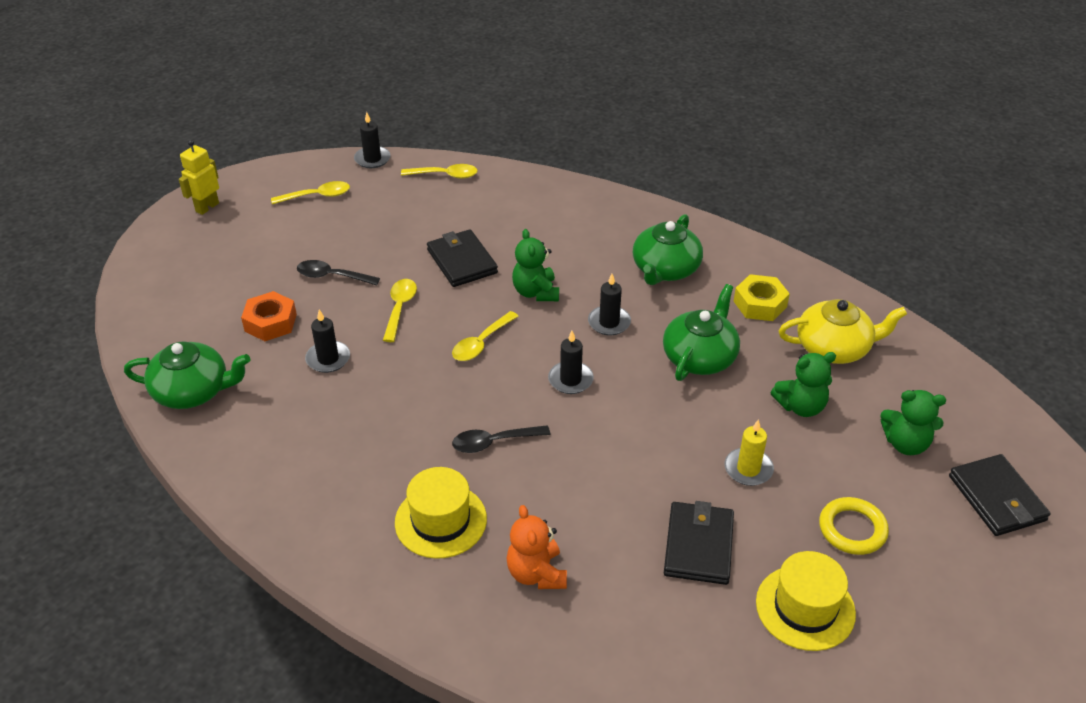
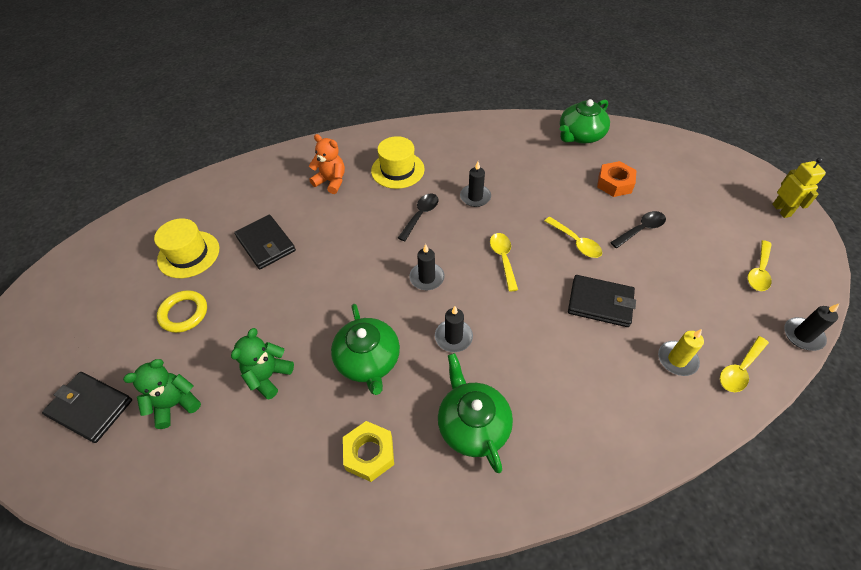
camera: 135 degrees right, 10 degrees up
(328, 359) = (557, 190): black candle -> black candle (475, 197)
(536, 292) = (525, 320): green teddy bear -> none
(748, 469) = (271, 304): yellow candle -> yellow candle (677, 359)
(834, 348) = (278, 456): yellow teapot -> none

